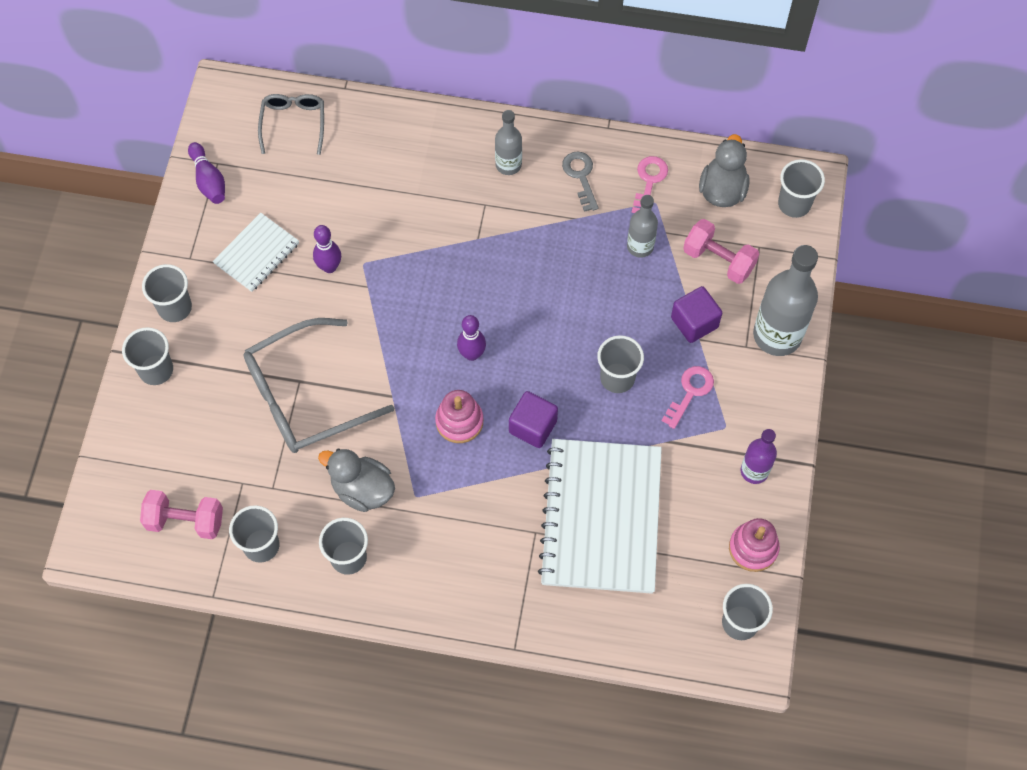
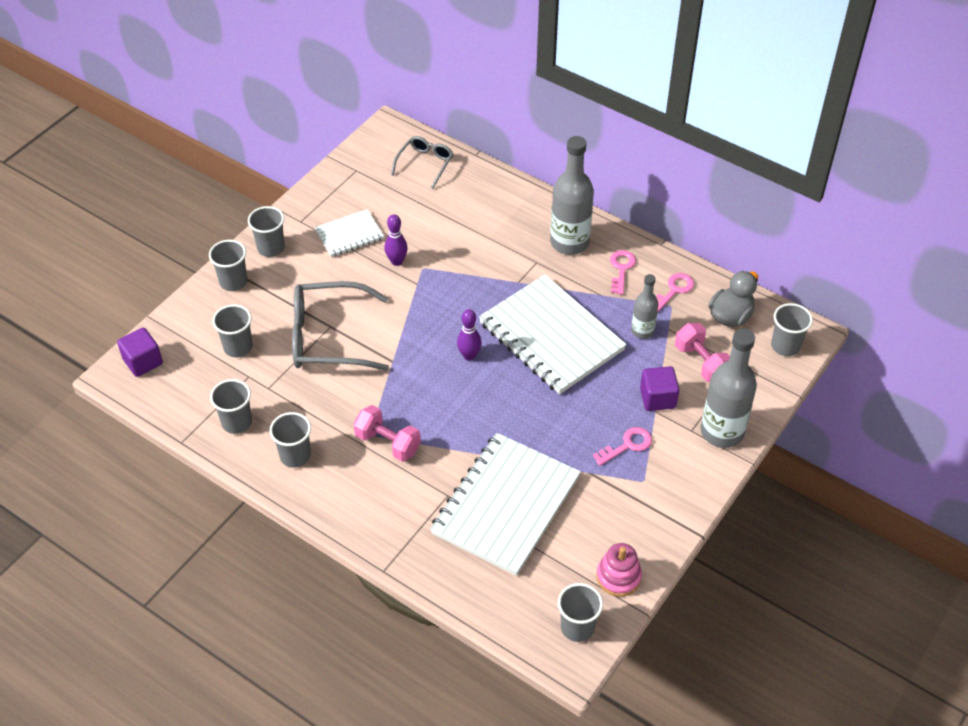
camera: 25 degrees right, 15 degrees down
(185, 521) = (193, 385): pink dumbbell -> pink dumbbell (388, 443)
(209, 180) = (343, 178): purple bowling pin -> none
(362, 489) = (333, 414): grey duck -> none
(459, 421) = (433, 397): pink stacking toy -> none
(508, 165) = (569, 242): grey bottle -> grey bottle, size x1.79
(533, 427) = (488, 422): purple cube -> purple cube (143, 362)
(547, 293) = (551, 336): none -> white notebook
(580, 176) = (621, 269): grey key -> pink key
(617, 378) = (574, 413): grey cup -> grey cup (238, 347)
(754, 471) = (650, 521): purple bottle -> none

